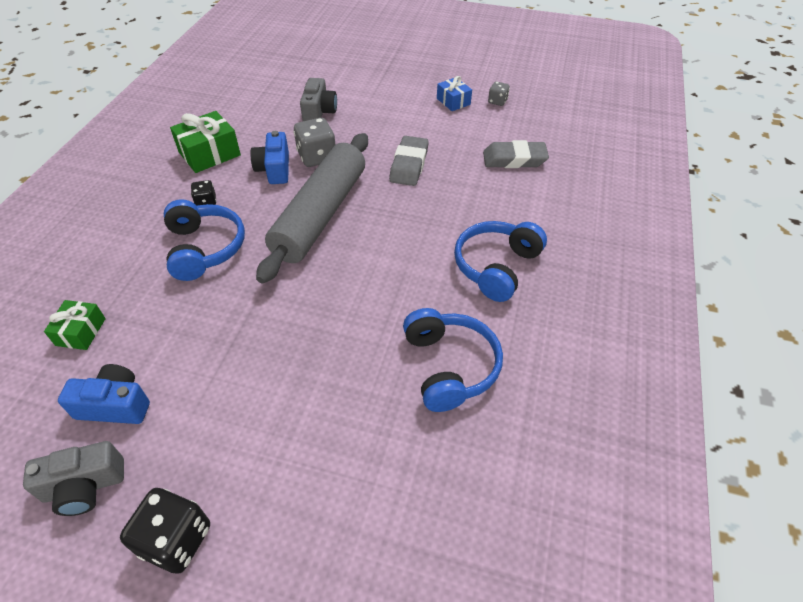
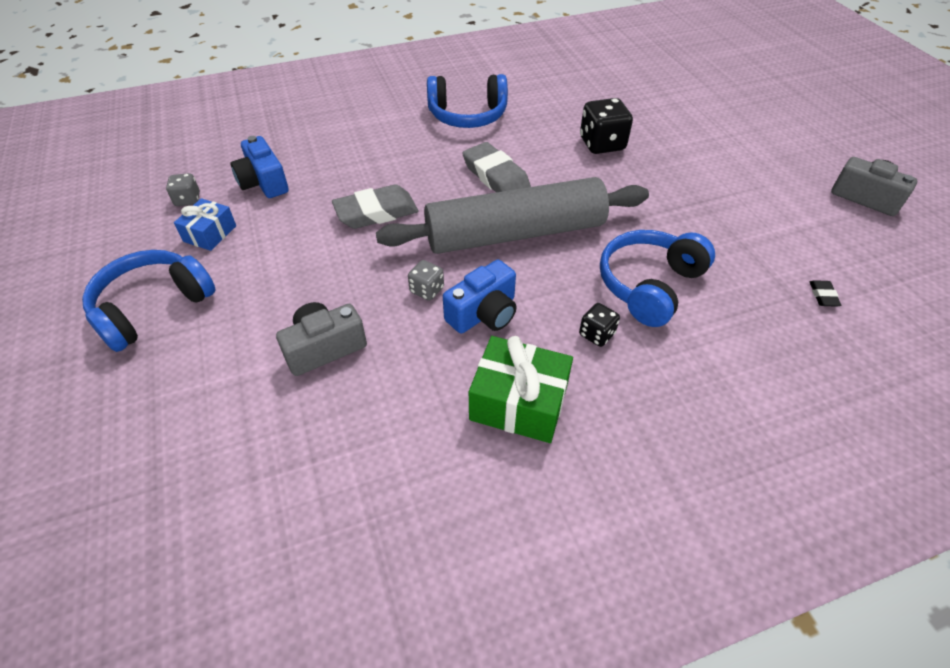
camera: 125 degrees left, 0 degrees up
(81, 332) = (823, 296): green gift -> black eraser
(115, 405) = (820, 224): blue camera -> blue camera (263, 182)
(176, 540) = (818, 145): black dice -> black dice (602, 144)
(317, 157) = (427, 290): grey dice -> grey dice, size x0.55
(449, 366) = (581, 103): blue headphones -> blue headphones (152, 307)
(514, 159) = (306, 152): grey eraser -> grey eraser (496, 176)

